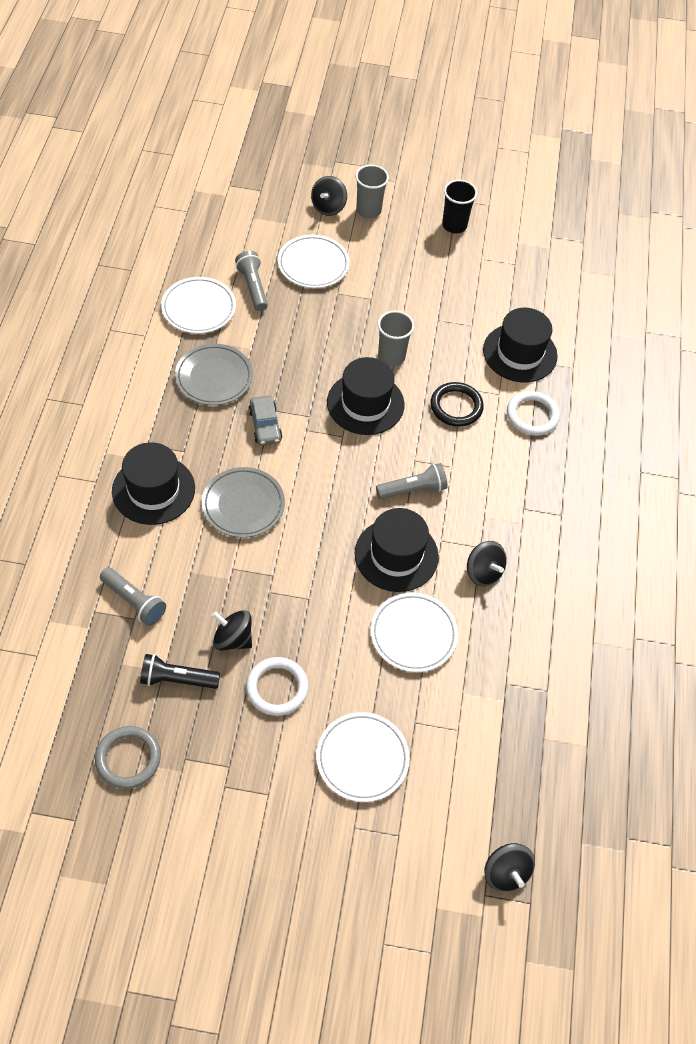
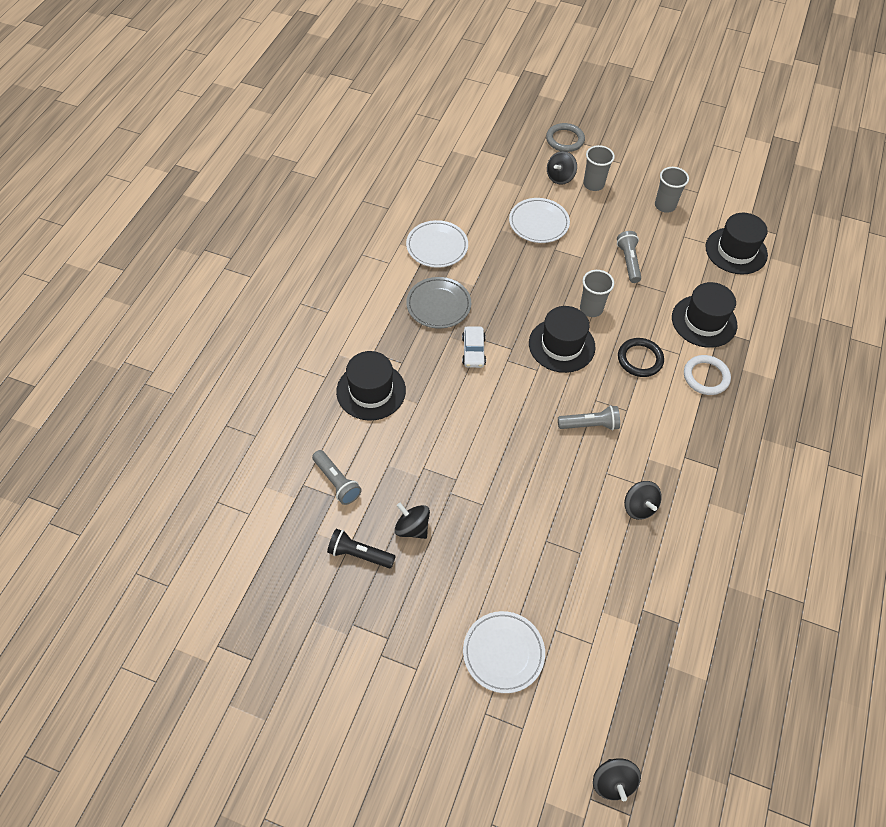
camera: 15 degrees right, 0 degrees up
(128, 759) = (305, 615): grey ring -> grey ring (565, 140)
(243, 505) = (442, 415): grey plate -> none
(253, 287) = (485, 235): grey flashlight -> grey flashlight (628, 262)
(265, 425) = (473, 351): grey car -> white car
(277, 688) = (441, 577): white ring -> none
(396, 555) = (565, 479): black hat -> black hat (736, 251)
(413, 634) = (568, 551): white plate -> none
(454, 225) = (665, 205): black cup -> grey cup

